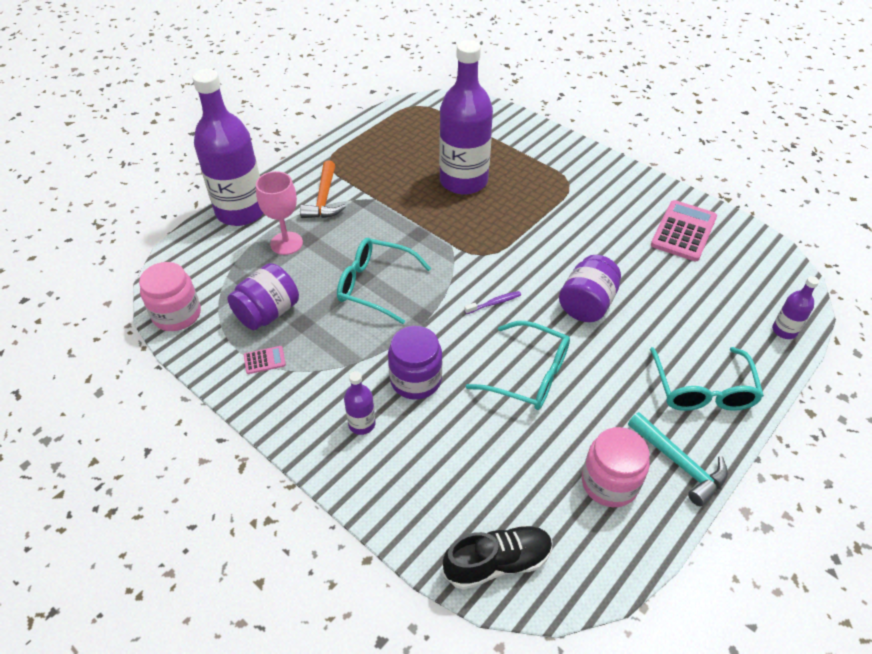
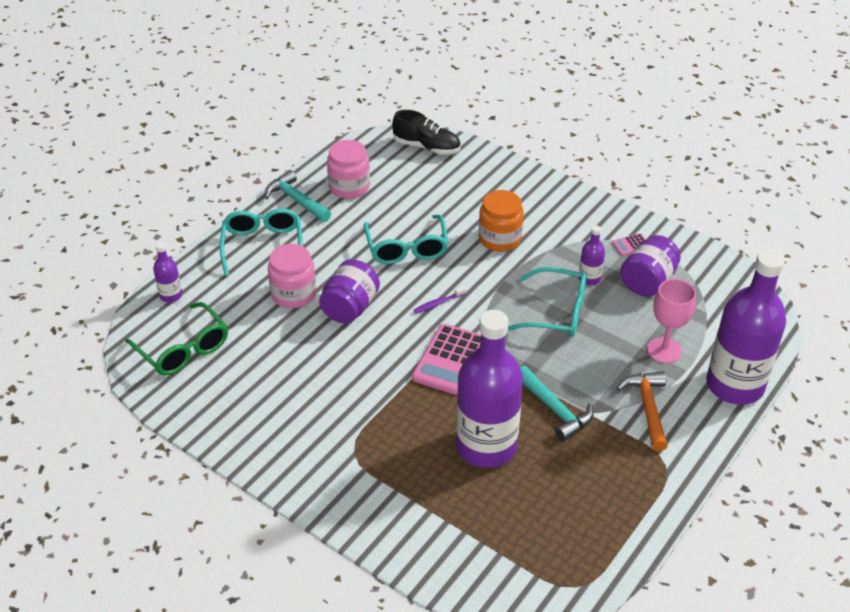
camera: 175 degrees right, 5 degrees down
(177, 314) = (729, 275): pink jar -> pink jar (293, 294)
(362, 424) = (535, 209): purple bottle -> purple bottle (589, 278)
(402, 202) = (555, 409): none -> turquoise hammer
(416, 380) = (500, 239): purple jar -> orange jar
(497, 562) = (426, 147): black shoe -> black shoe turned 135 degrees counterclockwise
(528, 375) = (406, 248): turquoise glasses -> turquoise glasses turned 120 degrees counterclockwise
(683, 231) = (231, 393): pink calculator -> pink calculator (450, 360)
(745, 273) = (183, 349): none -> green glasses

